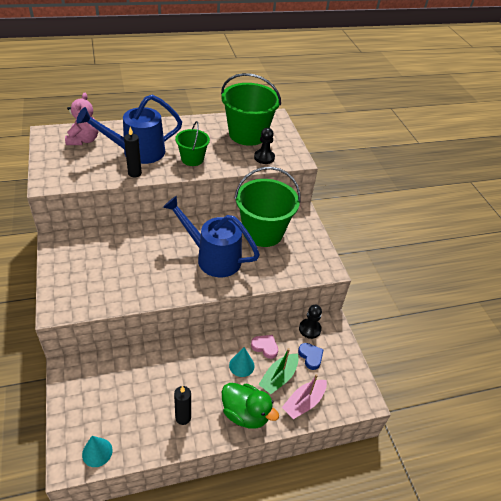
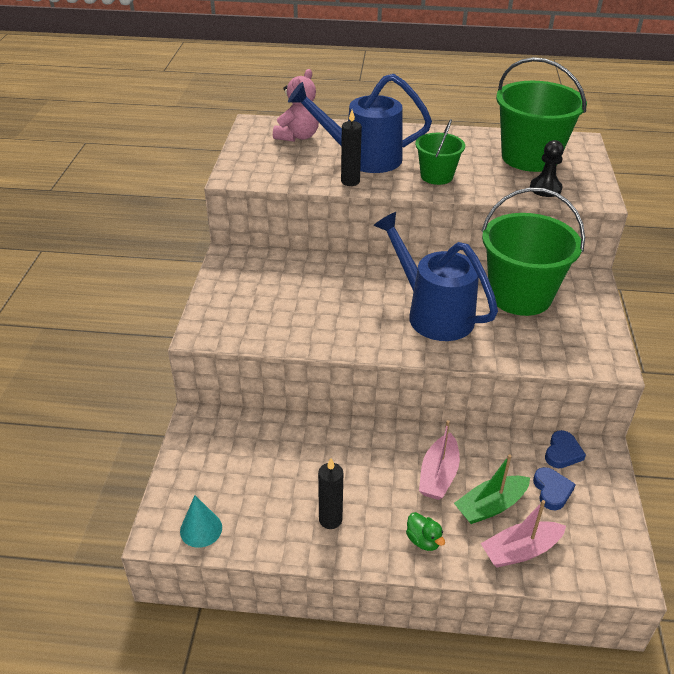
camera: 25 degrees right, 5 degrees down
(241, 365) = (438, 475): turquoise cone -> pink boat
(245, 414) = (423, 540): green duck -> green duck, size x0.50
(265, 347) = (482, 460): pink heart -> none
(309, 329) = (562, 452): black pawn -> blue heart

